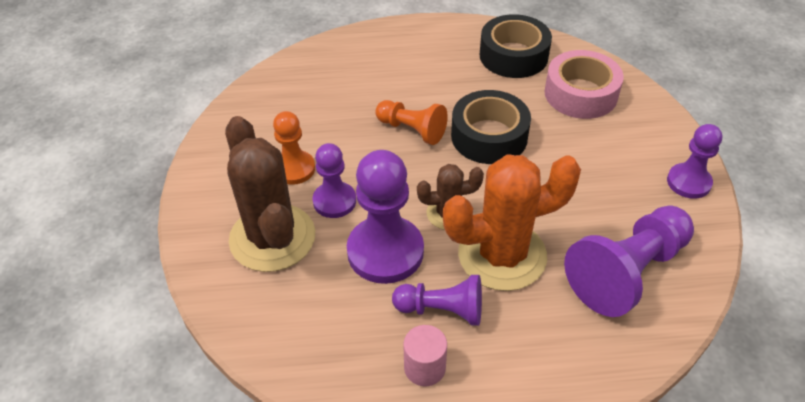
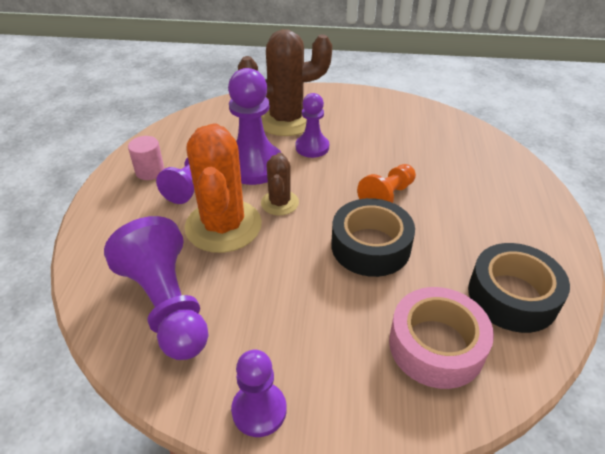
camera: 100 degrees right, 5 degrees down
(294, 169) = (351, 132): orange pawn -> none

